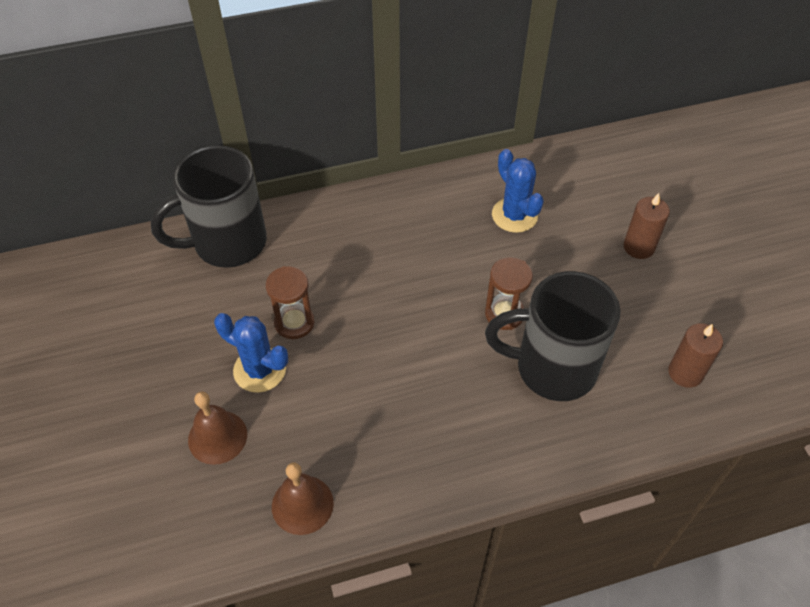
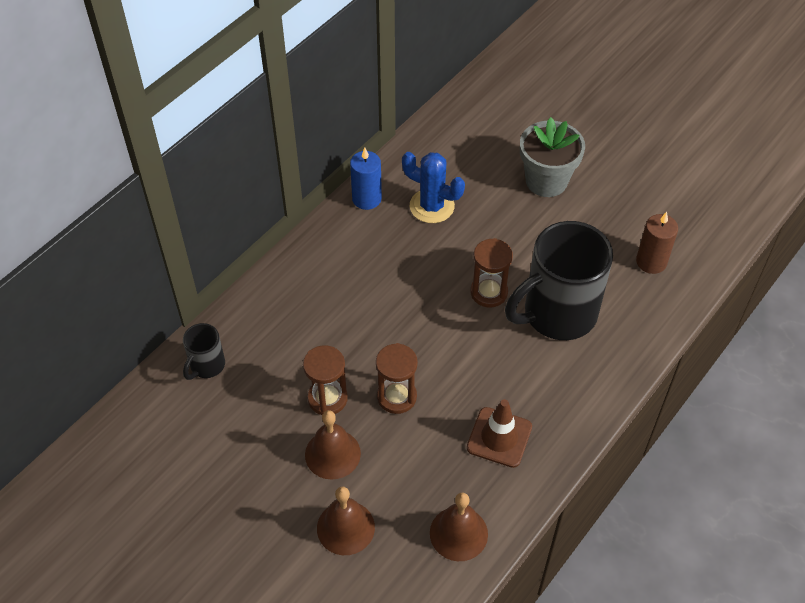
camera: 35 degrees left, 0 degrees up
(227, 243) = (206, 365): black mug -> black mug, size x0.46
(259, 370) = (332, 454): blue cactus -> brown bell
(350, 355) = (396, 397): none -> brown hourglass
(408, 444) = (499, 437): none -> brown traffic cone
(463, 181) = (366, 199): none -> blue candle
(639, 247) = (546, 181): brown candle -> grey flower pot

